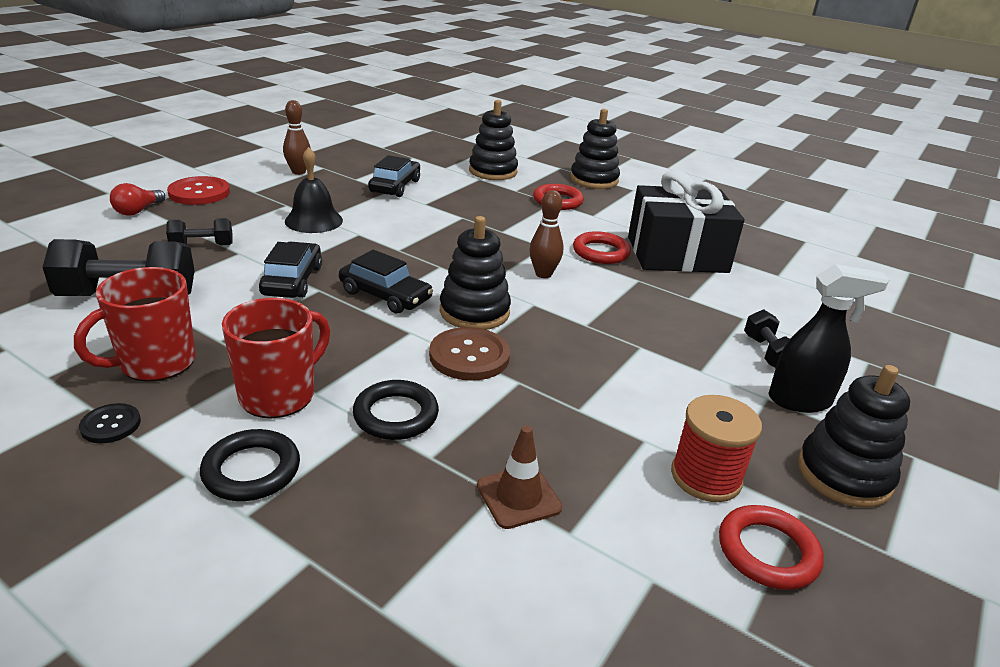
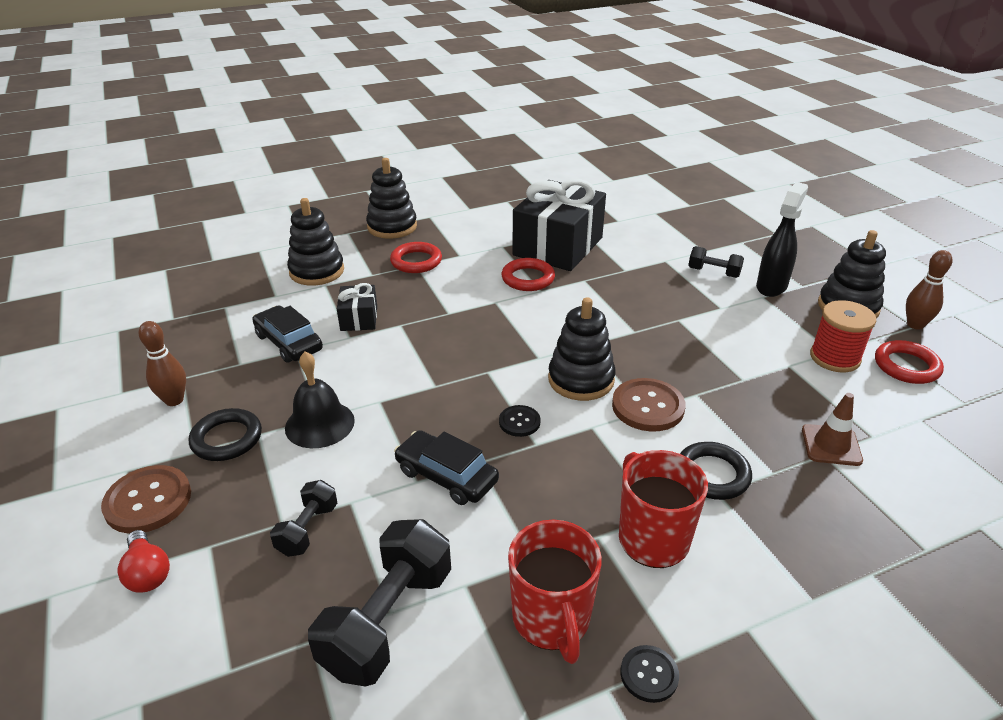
camera: 55 degrees left, 5 degrees up
(199, 193) = (148, 501): red button -> brown button
(251, 470) = (755, 583): black ring -> black ring (227, 439)
(385, 295) = (519, 422): black car -> black button
(452, 201) = (359, 318): none -> black gift
(543, 274) = (543, 321): brown bowling pin -> brown bowling pin (915, 325)

